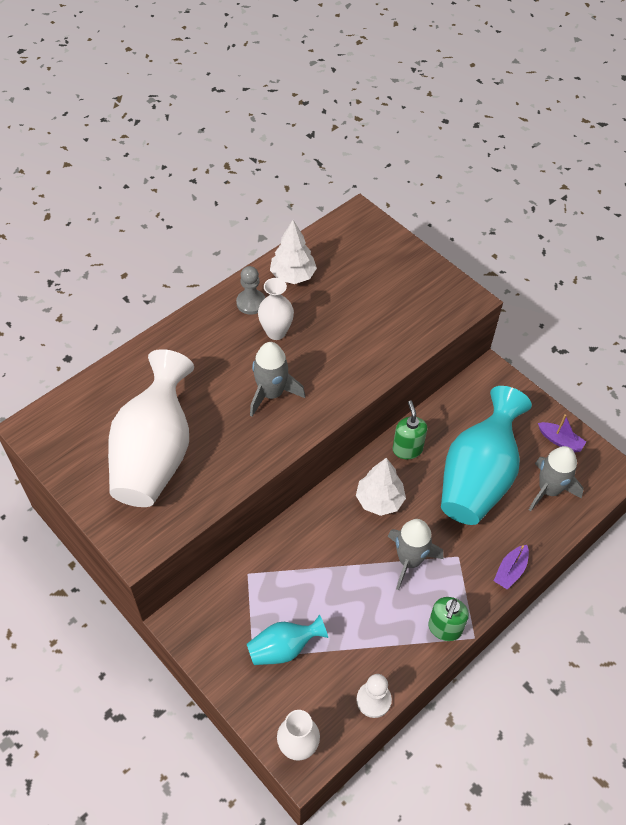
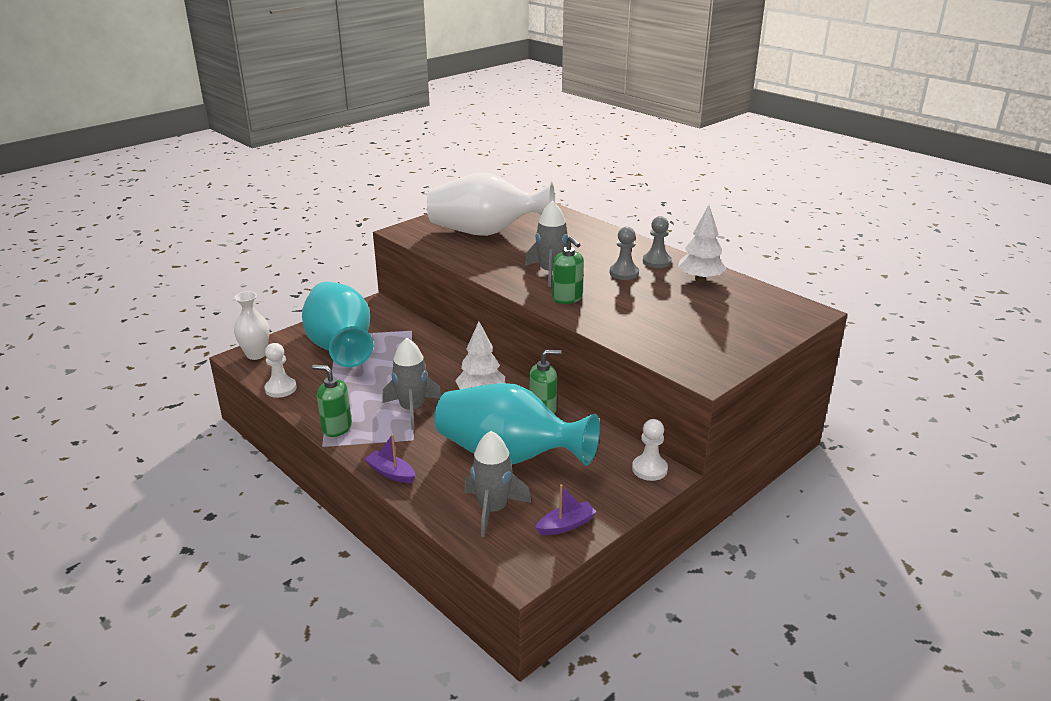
camera: 90 degrees right, 25 degrees down
(276, 332) = (624, 273): white vase -> grey pawn
(284, 648) = (340, 347): turquoise vase -> turquoise vase, size x1.99
(332, 383) = (567, 298): none -> green soap dispenser
(486, 380) = (649, 469): none -> white pawn
(560, 441) = (566, 525): purple boat -> purple boat turned 150 degrees counterclockwise

